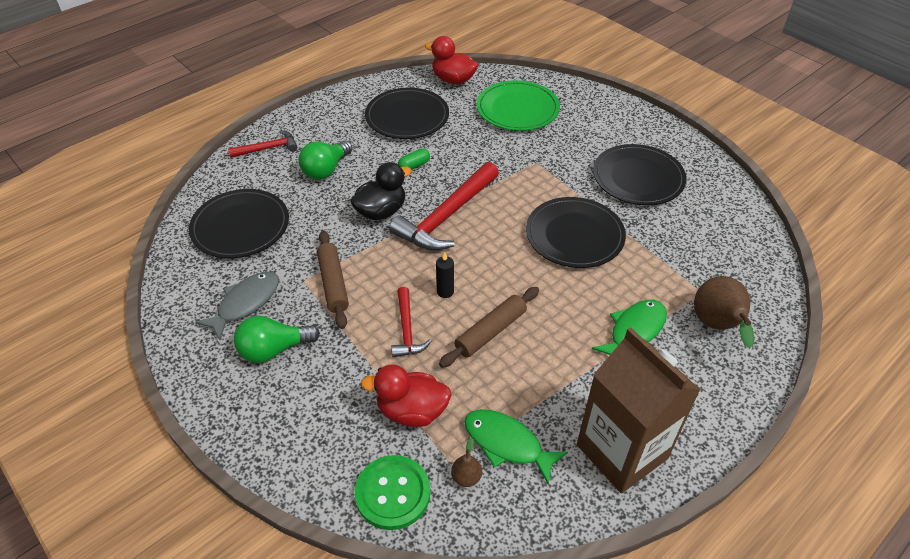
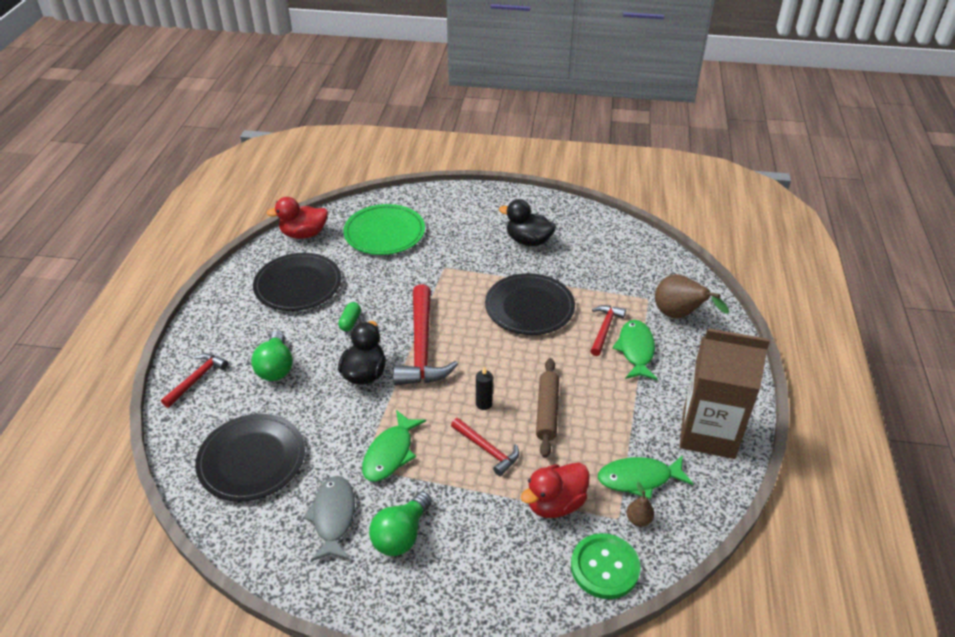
camera: 40 degrees left, 5 degrees down
(333, 283) = (390, 453): brown rolling pin -> green fish
(624, 294) = (604, 329): none -> red hammer
(638, 178) = (528, 241): black plate -> black duck

